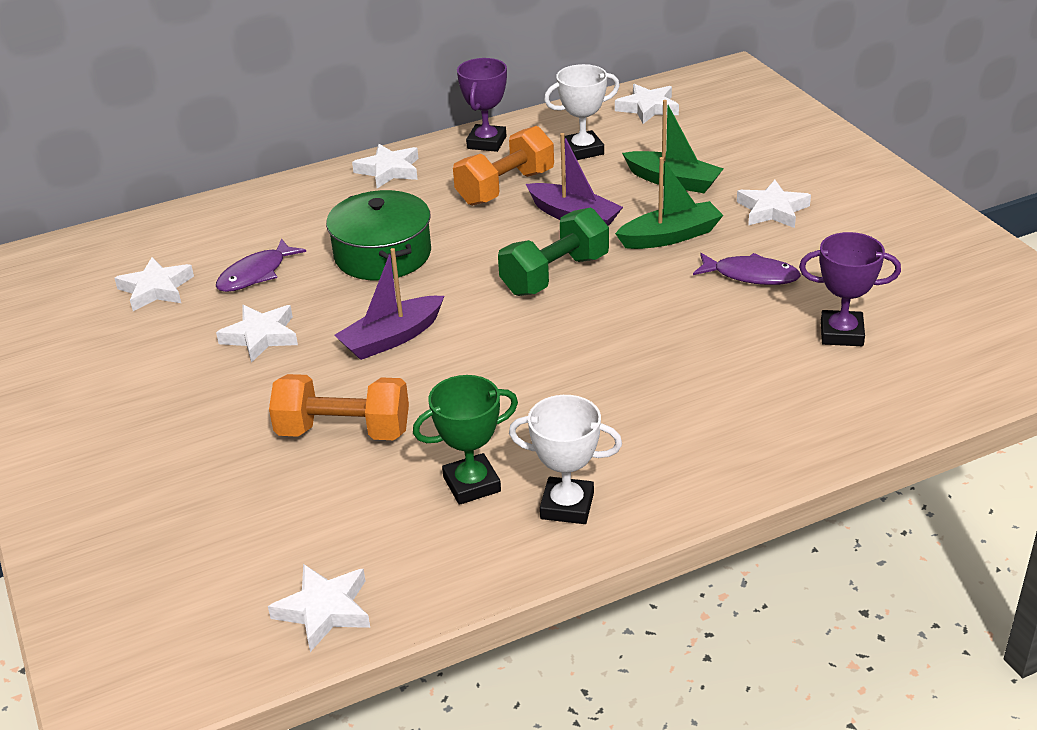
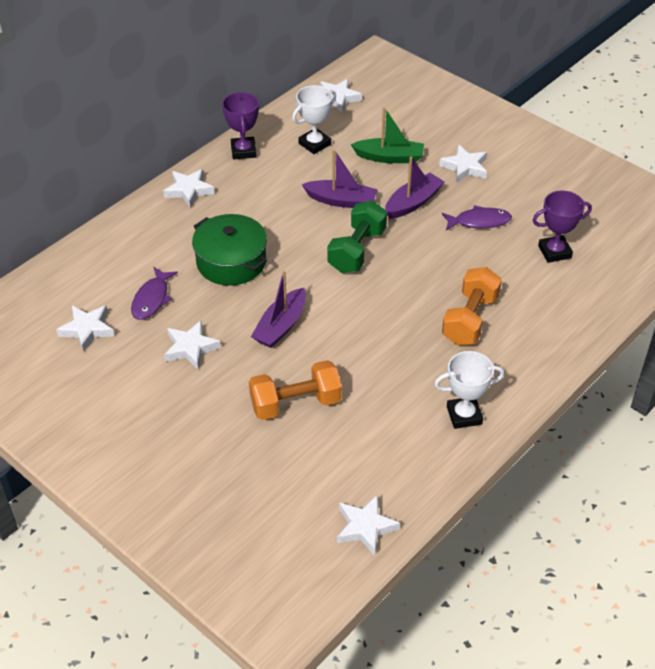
camera: 25 degrees left, 10 degrees up
(472, 484) = (399, 417): green trophy -> none
(505, 188) = (281, 187): orange dumbbell -> orange dumbbell (470, 320)
(670, 236) = (413, 203): green boat -> purple boat

